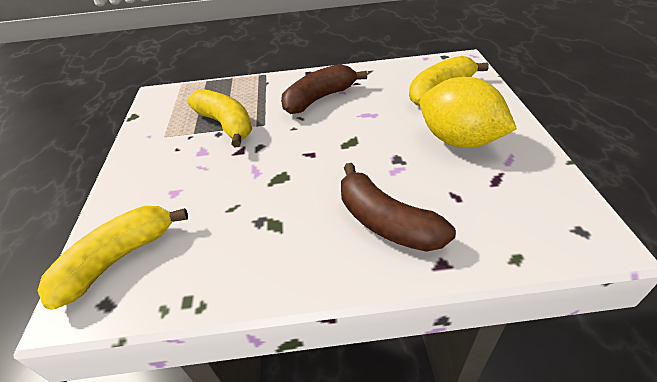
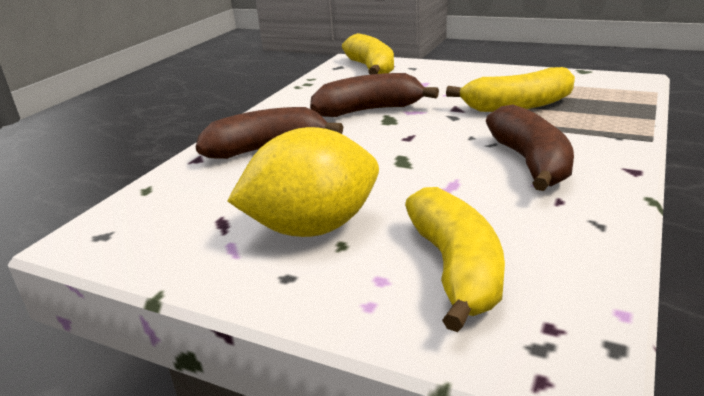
camera: 120 degrees right, 15 degrees down
(264, 198) = (369, 110): none -> brown banana

